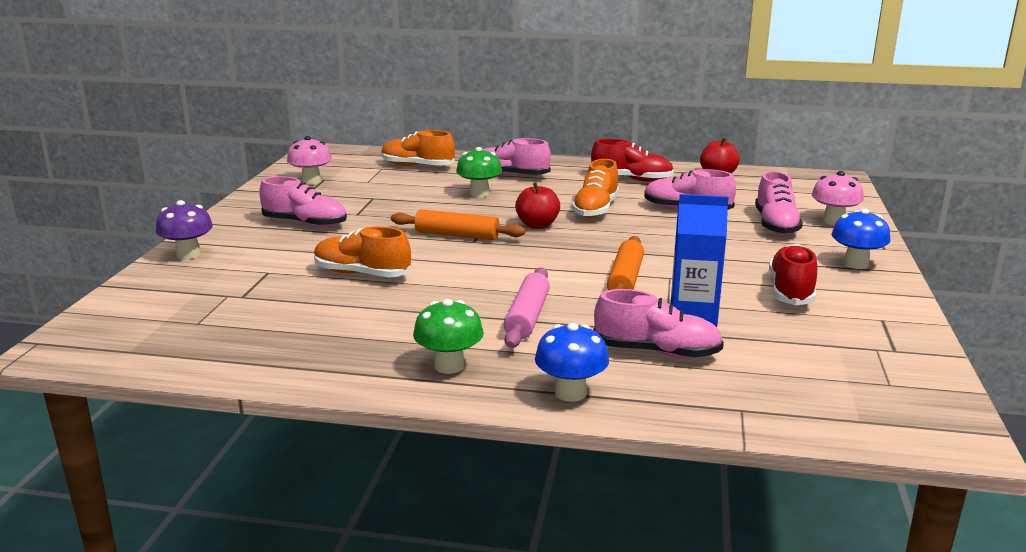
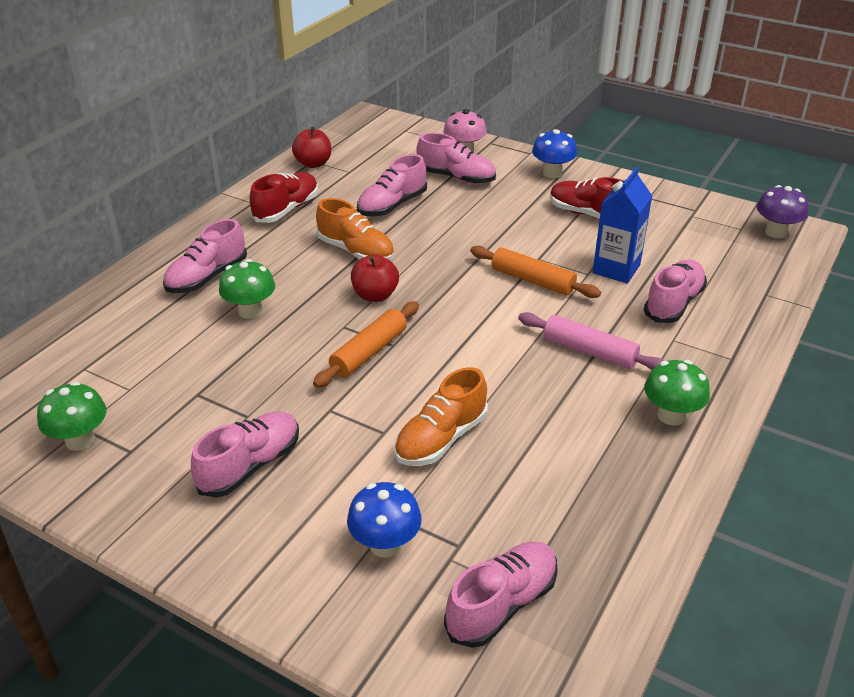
camera: 70 degrees left, 15 degrees up
(182, 318) = (502, 604): none -> pink shoe
(188, 254) = (292, 592): purple mushroom -> purple mushroom (776, 232)
(311, 181) = (80, 440): pink mushroom -> green mushroom
(417, 166) = (106, 337): orange shoe -> none
(570, 393) = (730, 361): blue mushroom -> blue mushroom (385, 544)

